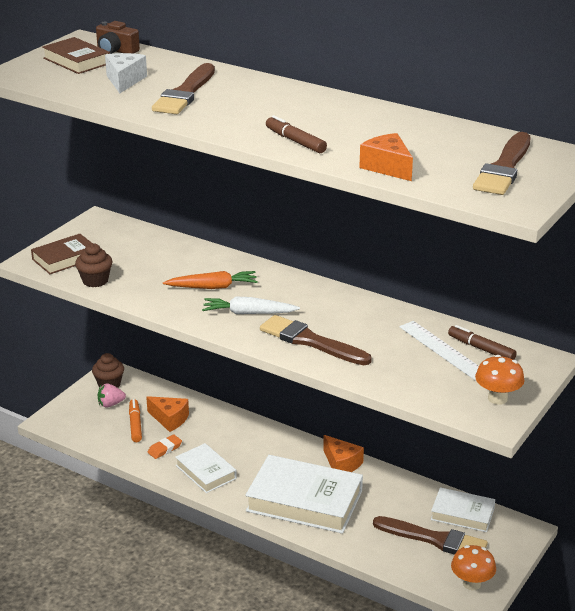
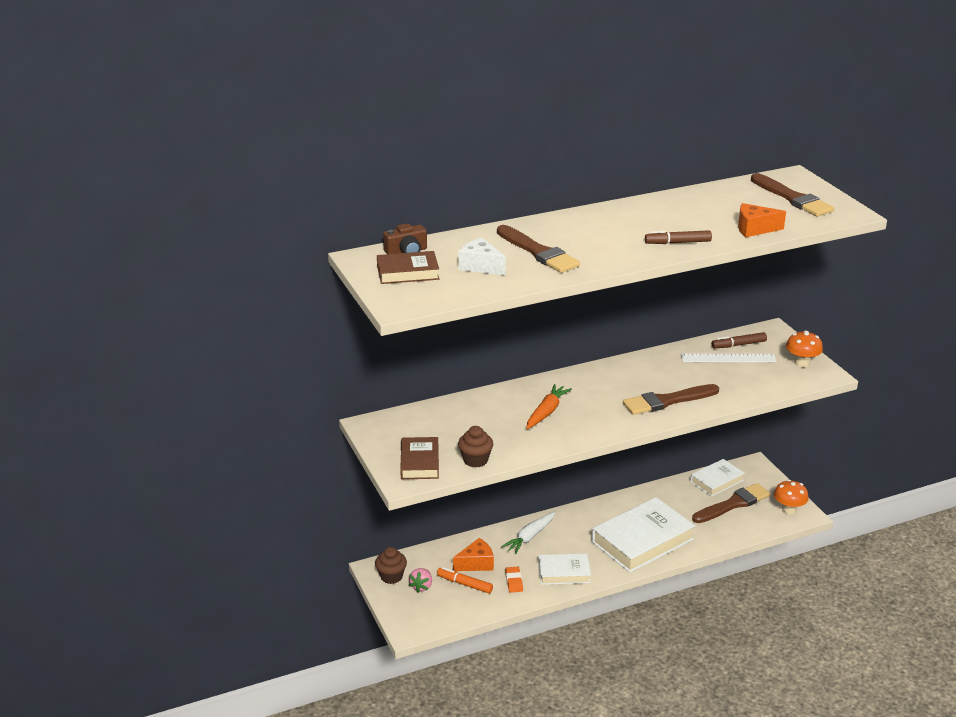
camera: 55 degrees left, 0 degrees up
(248, 313) = (602, 411): white carrot -> white carrot (530, 537)
(341, 464) = (615, 506): orange cheese -> none

